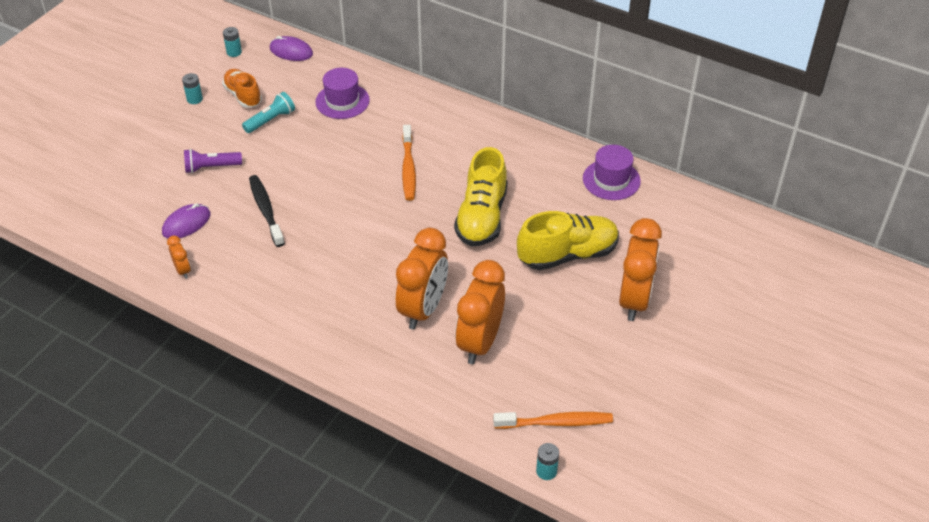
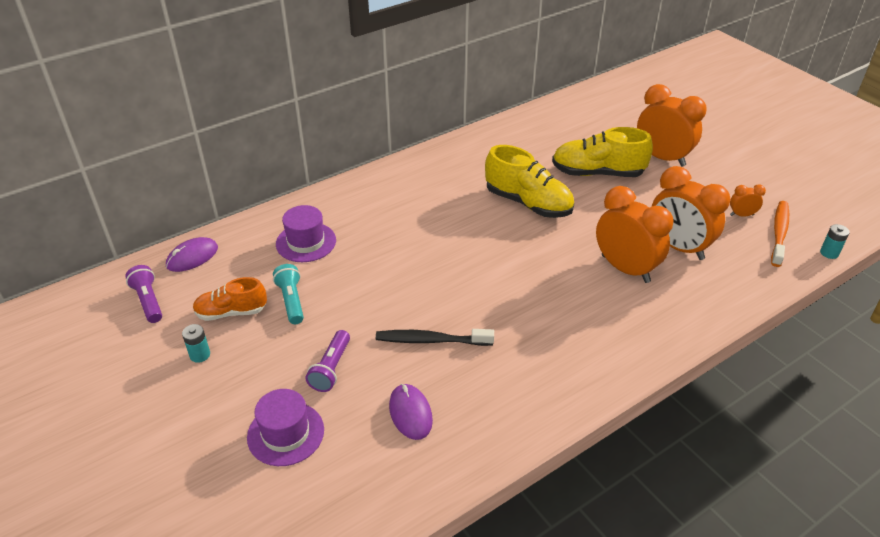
camera: 65 degrees left, 5 degrees down
(183, 270) = (486, 435): orange clock -> orange clock (741, 215)
(234, 52) = (148, 301): turquoise battery -> purple flashlight
(408, 168) = (437, 227): orange toothbrush -> none
(567, 254) = (597, 173): yellow shoe -> yellow shoe turned 90 degrees counterclockwise
(611, 180) = (525, 128): purple hat -> purple hat (285, 433)

